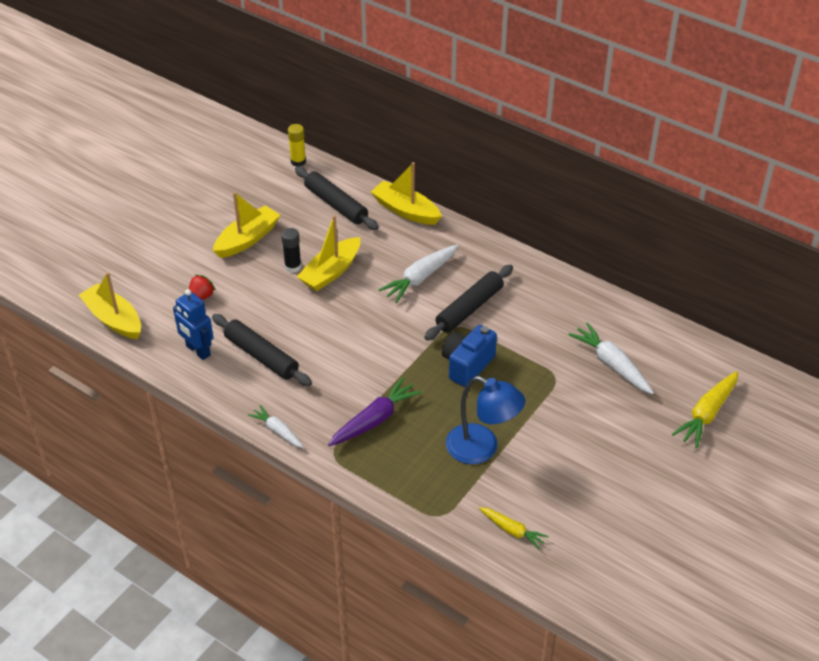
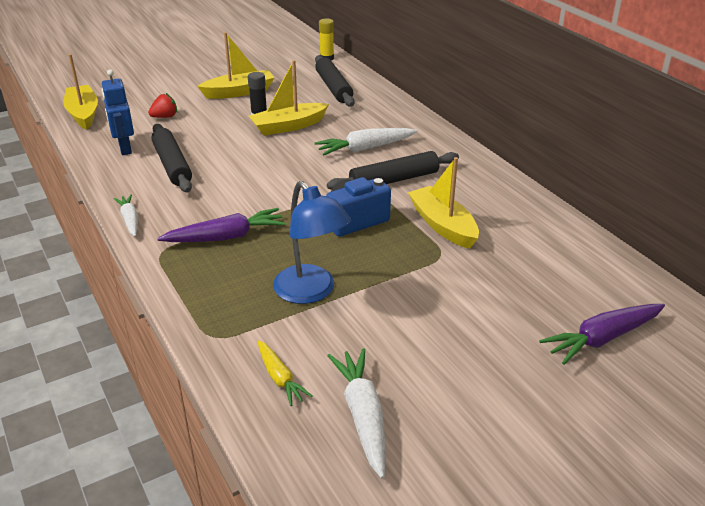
camera: 25 degrees right, 10 degrees down
(405, 210) = (391, 103): yellow boat -> yellow boat (443, 225)
(611, 364) = (513, 261): white carrot -> white carrot (363, 416)
(707, 414) = (602, 339): yellow carrot -> purple carrot

